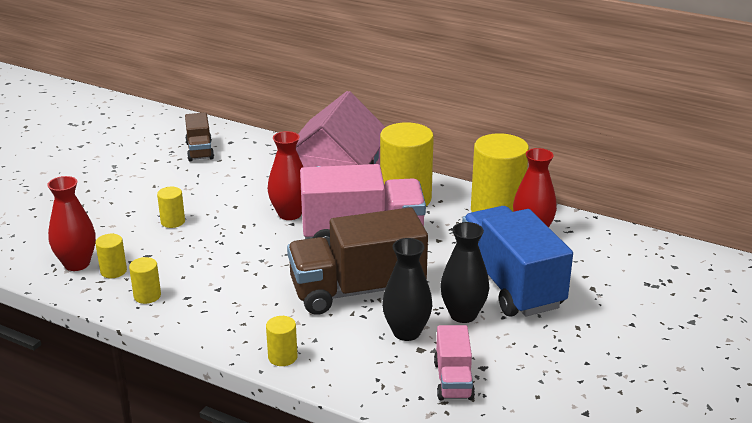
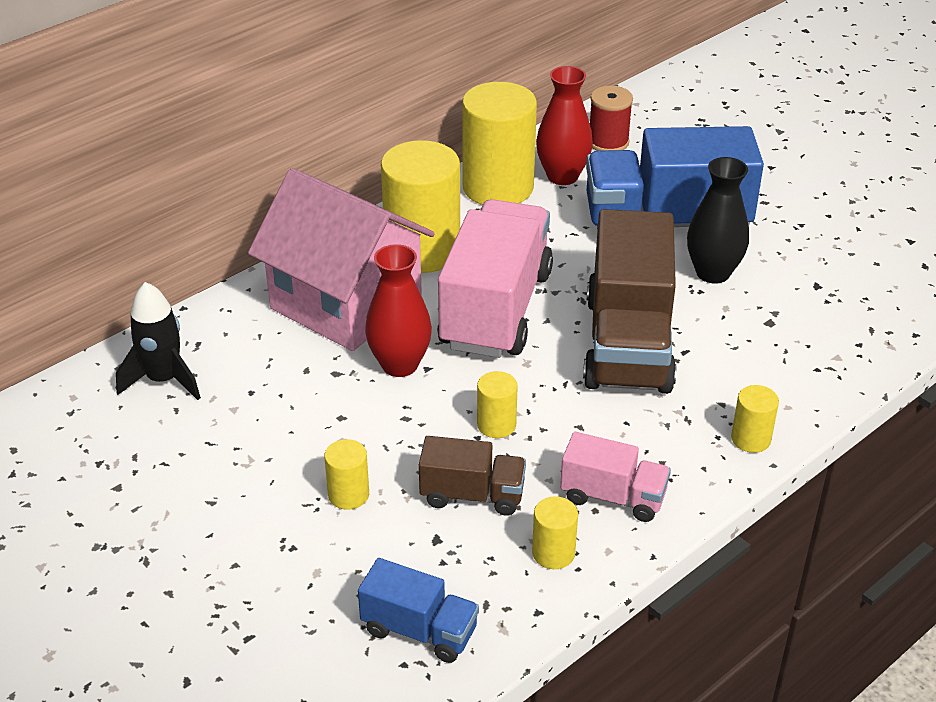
camera: 70 degrees left, 10 degrees up
(77, 264) = (419, 630): red vase -> blue truck
(113, 271) = (464, 585): yellow cylinder -> yellow cylinder (496, 425)
(200, 151) = (126, 427): brown truck -> brown truck (472, 495)
(240, 151) = (164, 380): none -> black rocket
(406, 332) = (732, 324): black vase -> none
(453, 380) = (835, 312): pink truck -> pink truck (613, 497)
(594, 244) = (608, 142): none -> red spool

